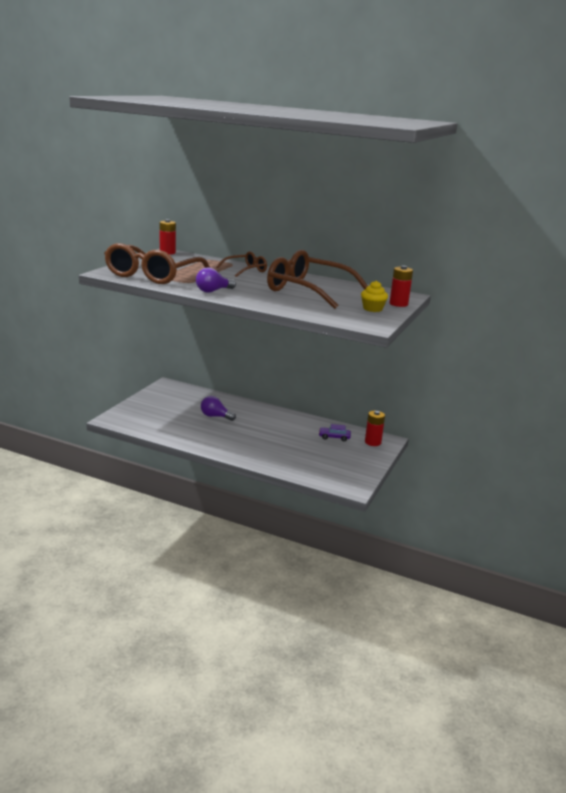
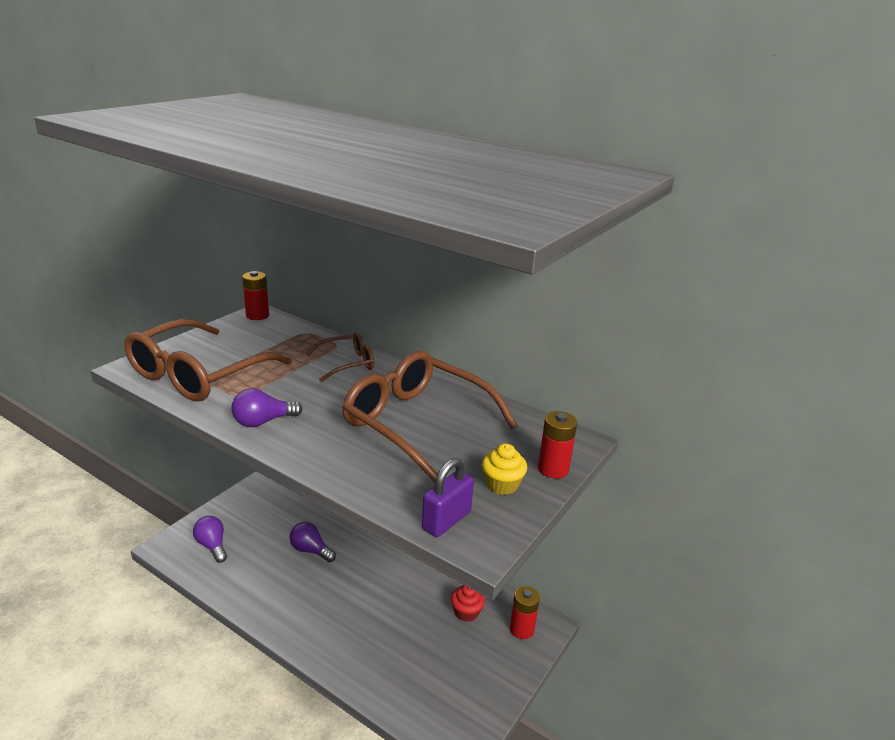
camera: 10 degrees right, 5 degrees up
(144, 417) = (212, 546): none -> purple light bulb
(334, 437) = (466, 612): purple car -> red cupcake
(349, 319) = (446, 520): none -> purple padlock

